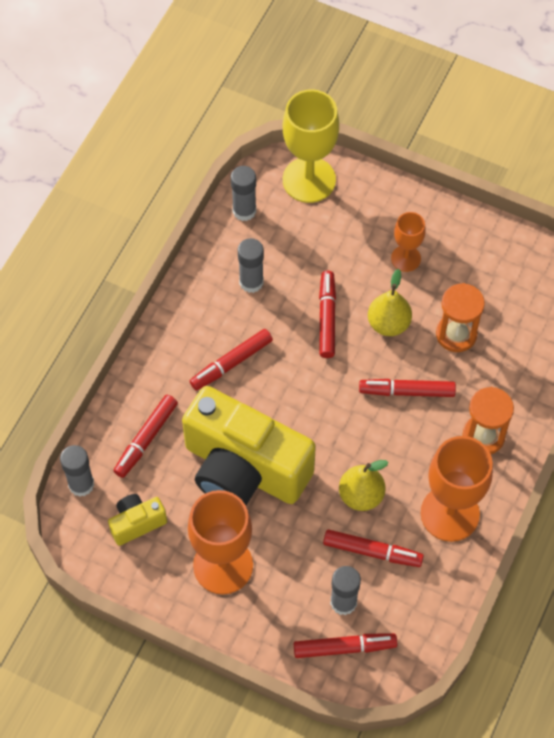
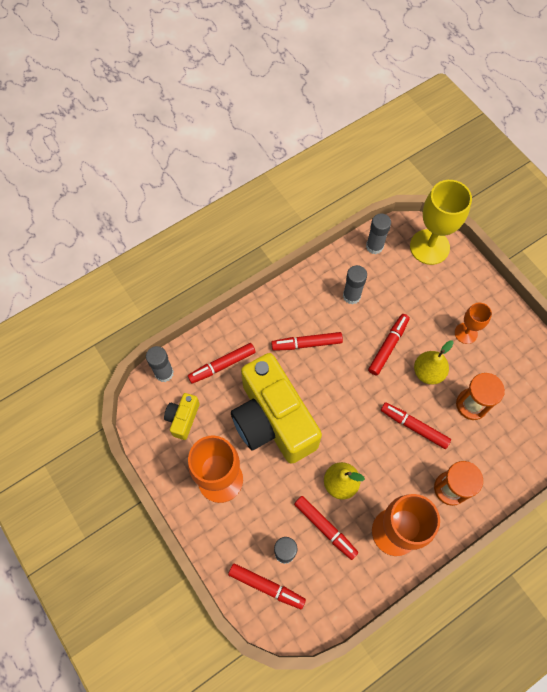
camera: 30 degrees right, 5 degrees up
(137, 523) = (183, 418): yellow camera -> yellow camera turned 75 degrees counterclockwise

